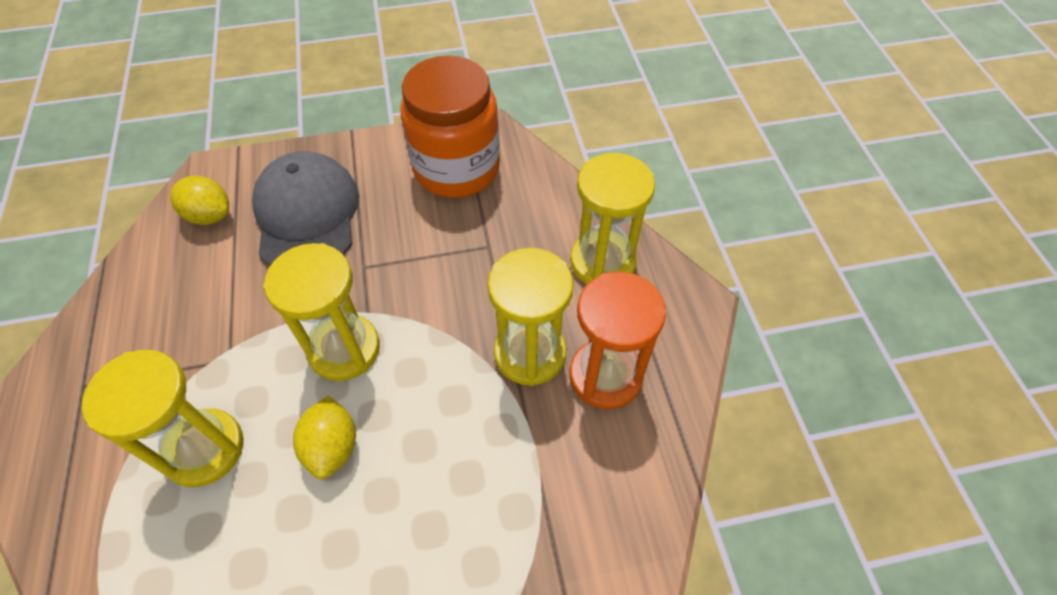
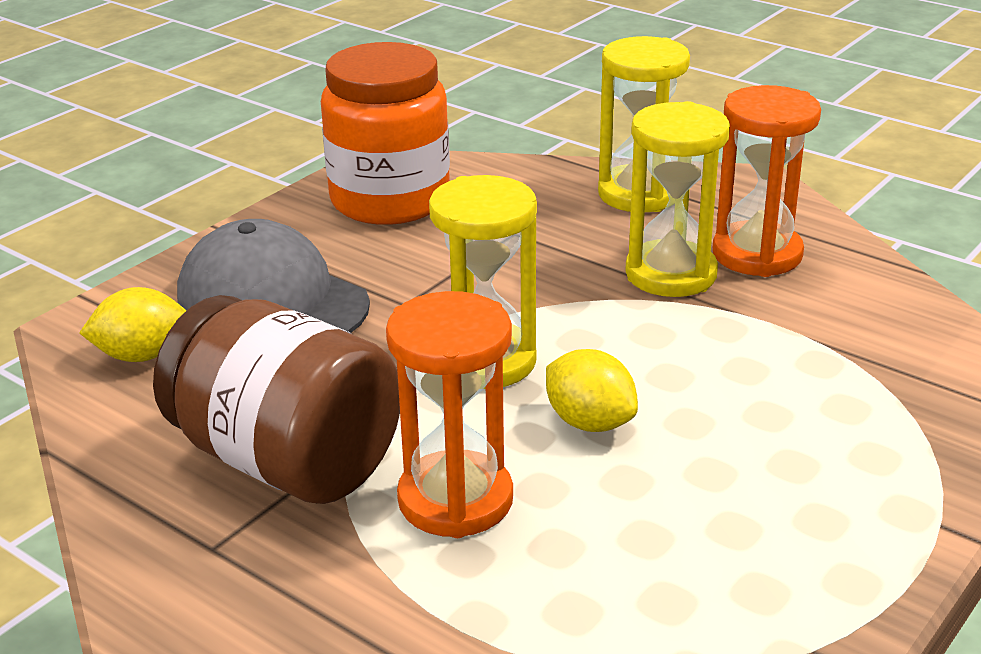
camera: 40 degrees left, 25 degrees down
(175, 349) = (286, 460): none -> brown jar
(204, 449) = (455, 500): yellow hourglass -> orange hourglass

